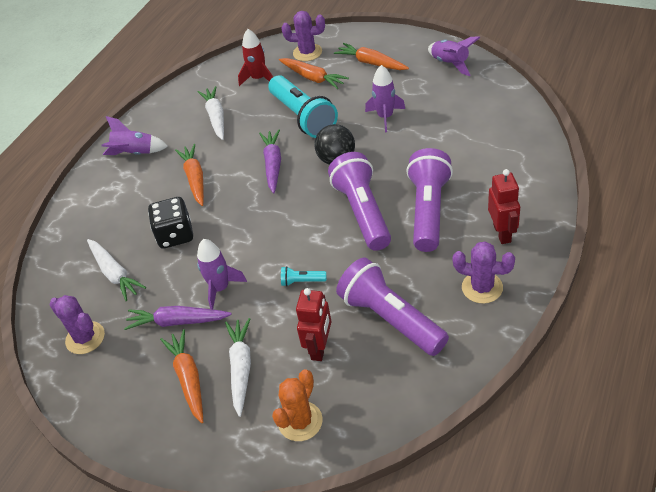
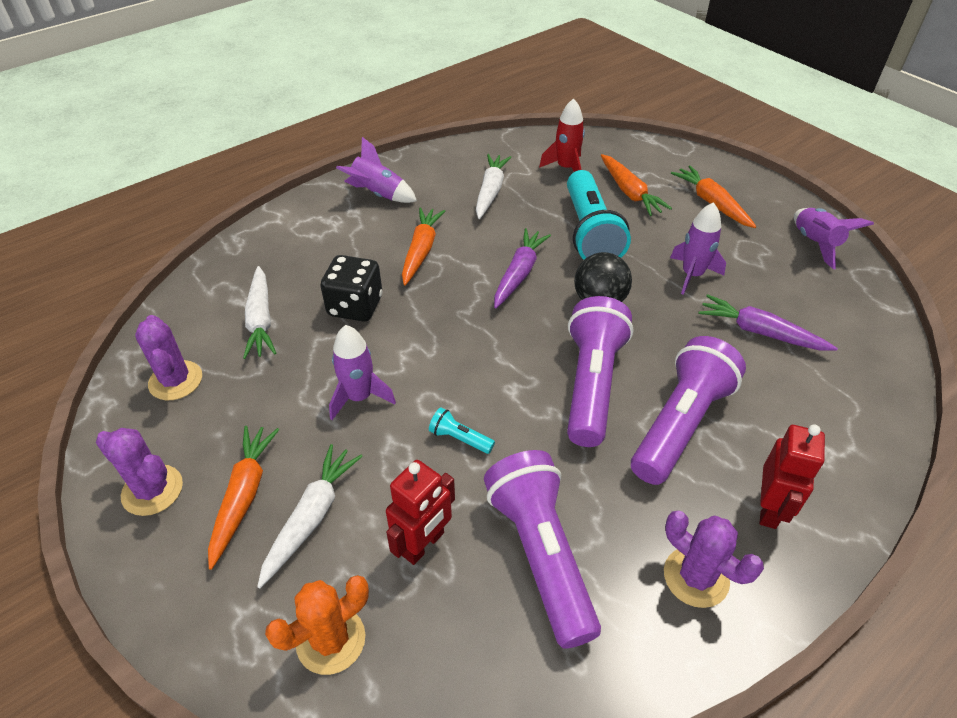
camera: 20 degrees right, 0 degrees up
(177, 322) = (283, 414): purple carrot -> purple carrot (760, 332)
(307, 52) = (640, 161): purple cactus -> purple cactus (152, 490)

